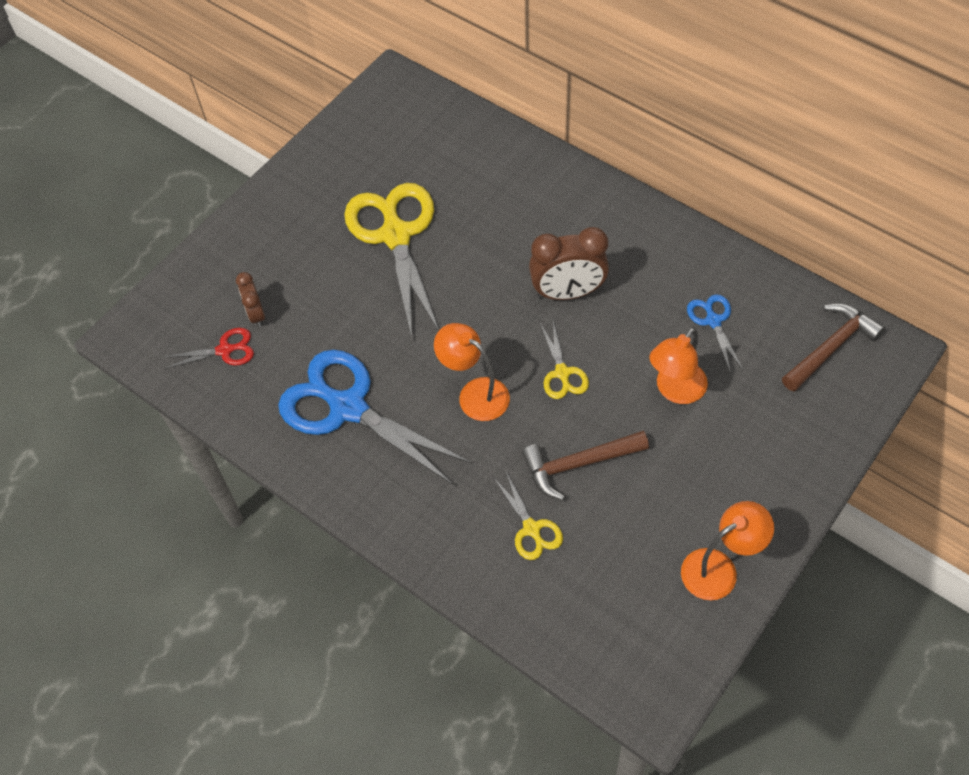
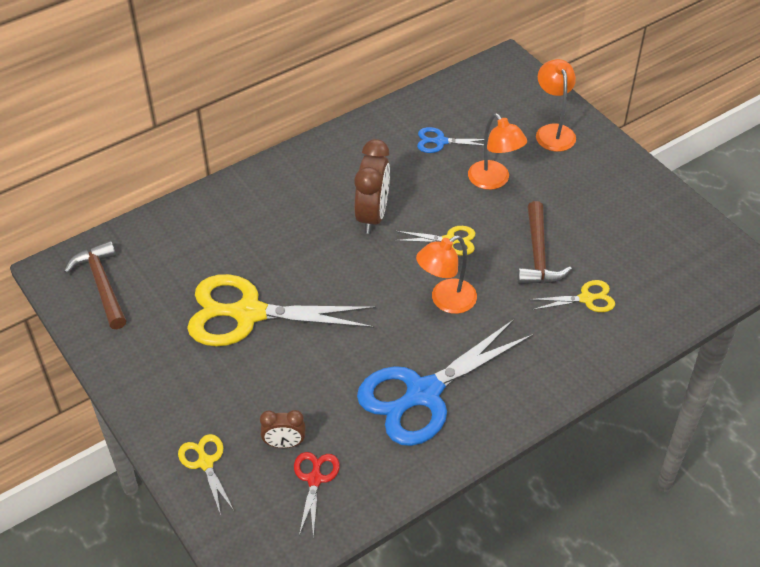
camera: 75 degrees left, 10 degrees down
(220, 264) = (205, 462): none -> yellow scissors
(719, 568) = (651, 203): orange lamp -> orange lamp (553, 132)
(830, 347) = (491, 90): brown hammer -> brown hammer (102, 285)

